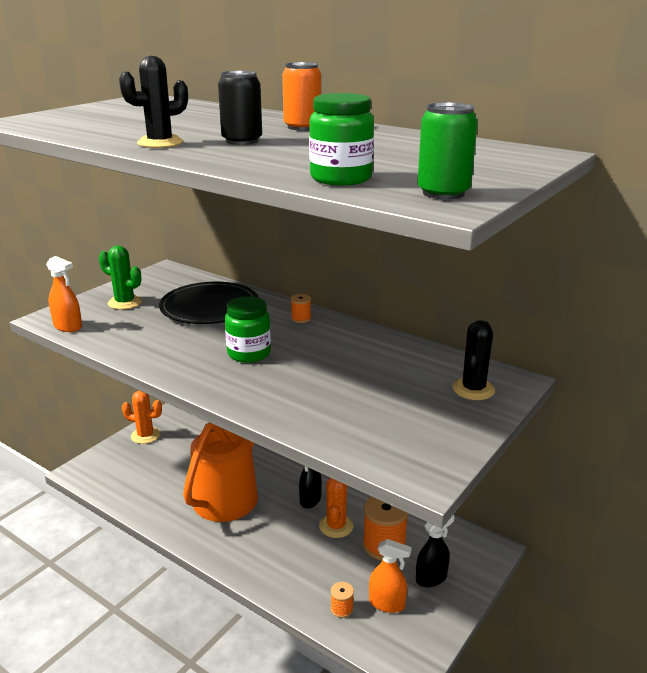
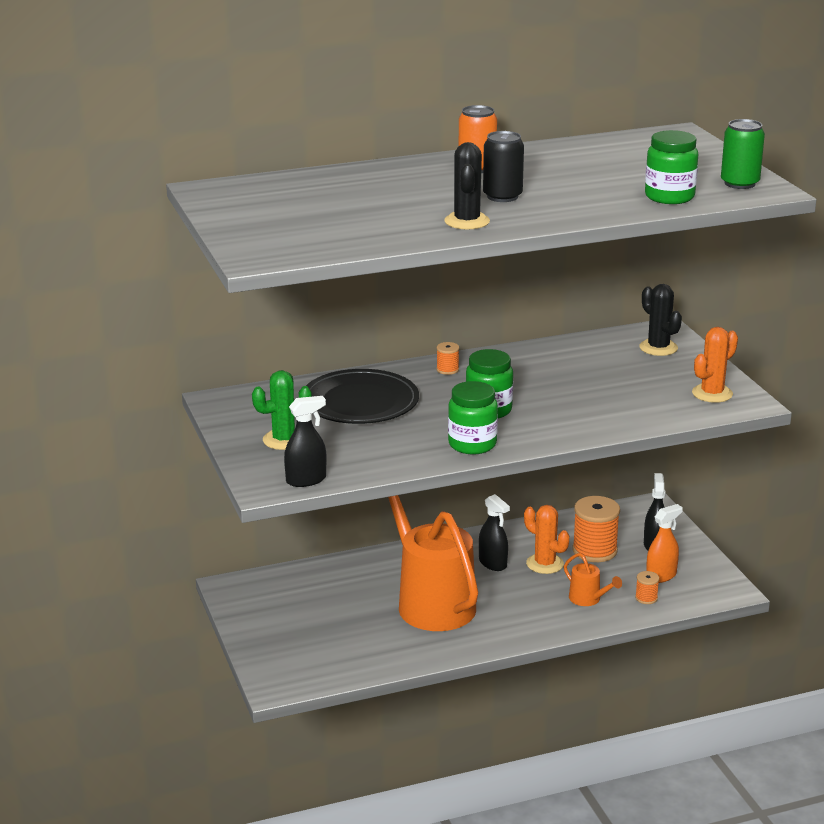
camera: 55 degrees left, 0 degrees up
(68, 327) = (306, 480): orange spray bottle -> black spray bottle
(145, 435) = (258, 625): orange cactus -> orange cactus (712, 394)
(180, 365) = (472, 444): none -> green jar
(307, 573) = (588, 599): none -> orange watering can

